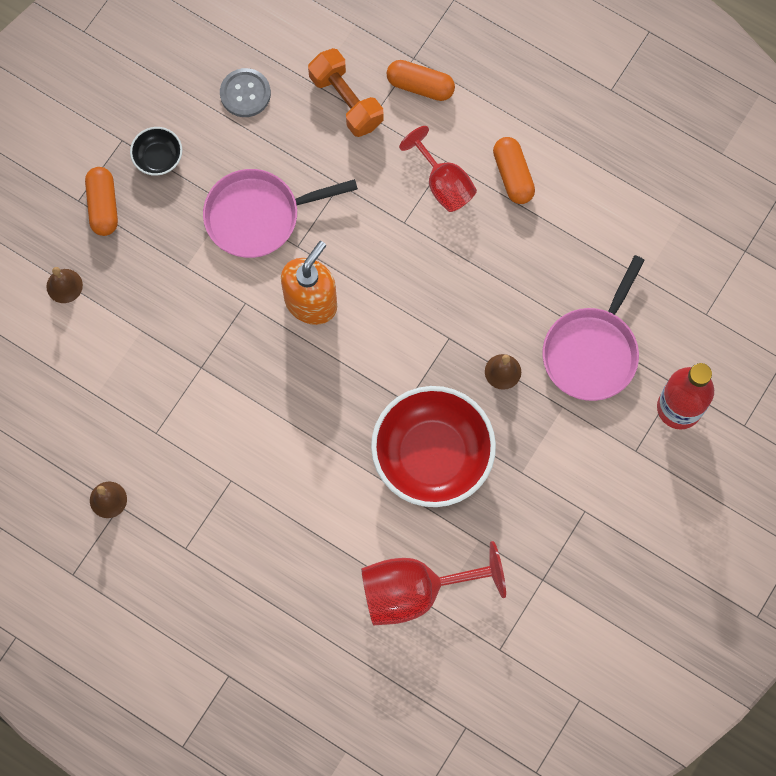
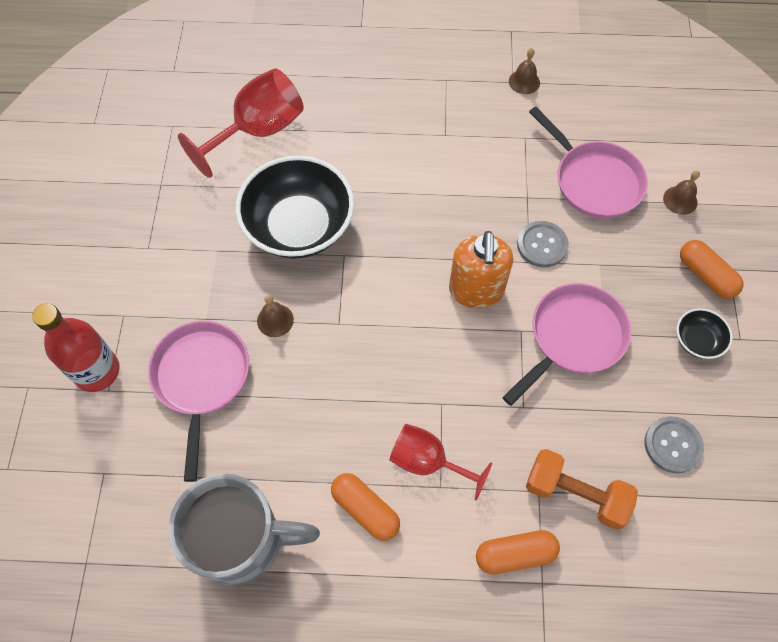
camera: 150 degrees right, 10 degrees down
(127, 349) = (593, 180): none -> pink pan
(223, 312) = (542, 245): none -> grey button
(432, 455) = (299, 226): red bowl -> black bowl
(618, 202) = (243, 542): none -> grey mug

